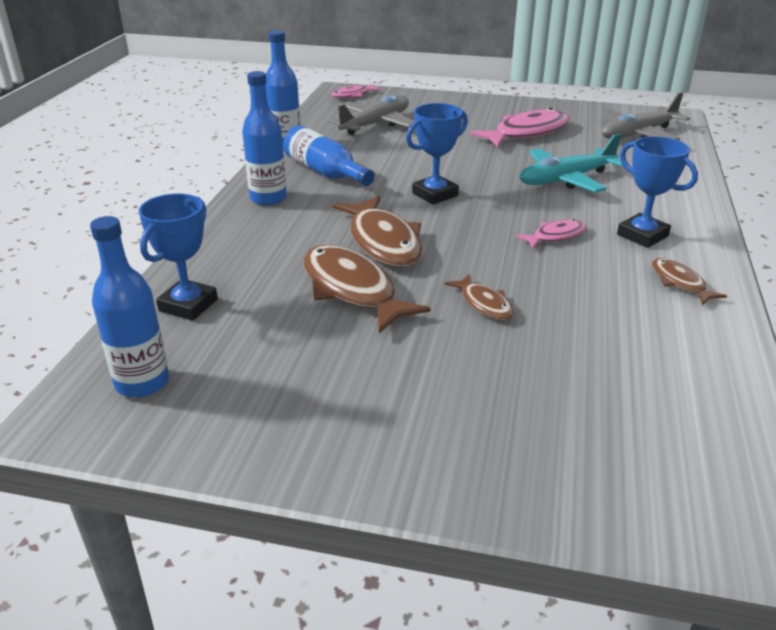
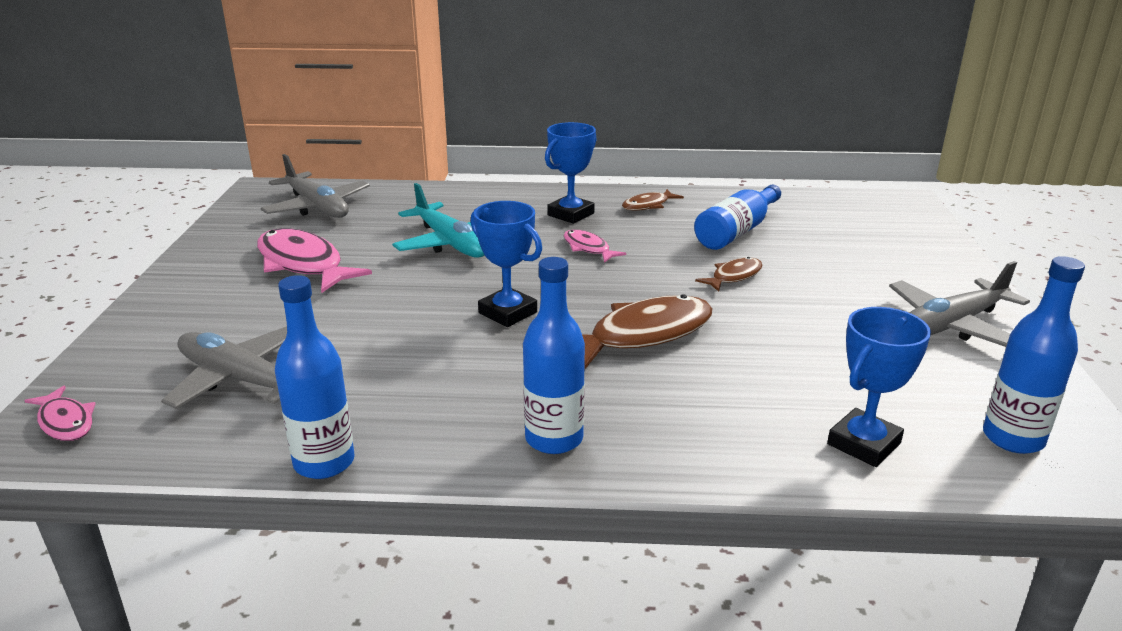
camera: 100 degrees left, 5 degrees down
(188, 305) = (863, 444): blue trophy -> blue trophy turned 60 degrees counterclockwise
(325, 172) = (449, 401): blue bottle -> blue bottle (737, 232)
(339, 422) = (950, 325): none -> grey plane
(352, 289) = (755, 342): brown fish -> none

